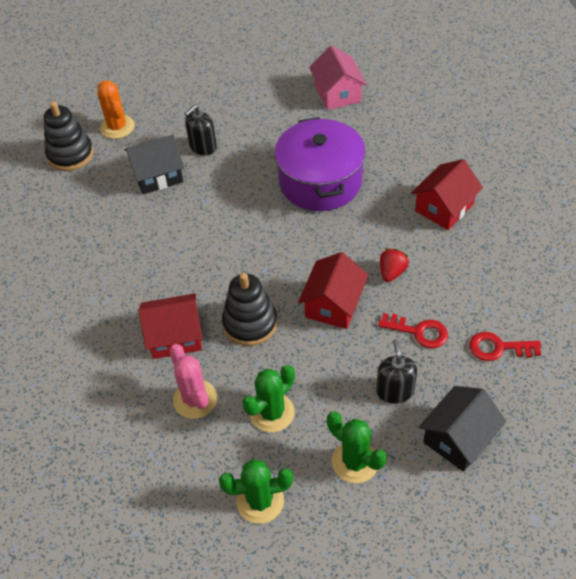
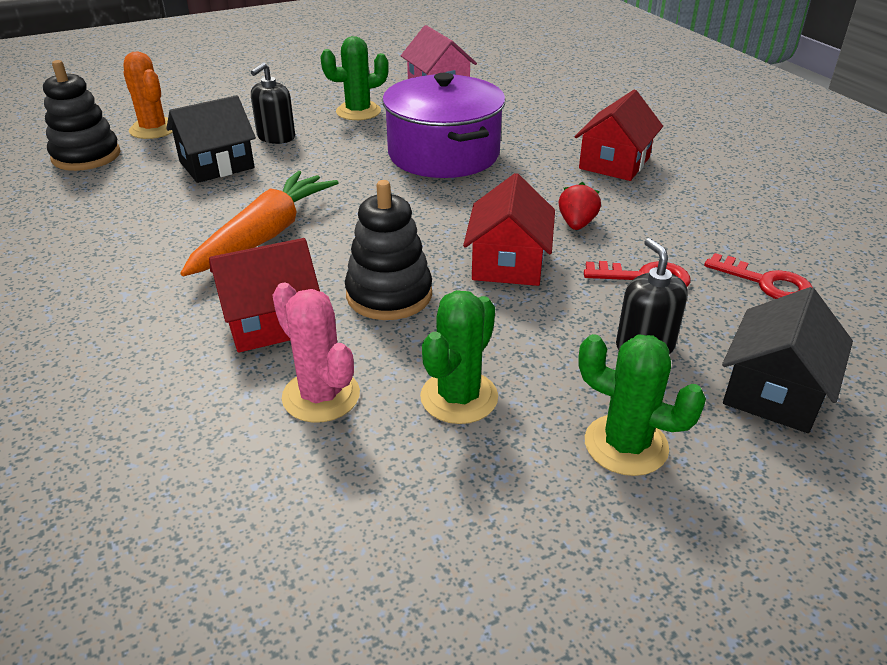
camera: 15 degrees left, 15 degrees down
(181, 256) = (265, 235): none -> orange carrot
(260, 501) = (479, 529): green cactus -> green cactus (358, 111)
(498, 348) = (766, 283): red key -> red key turned 135 degrees counterclockwise

